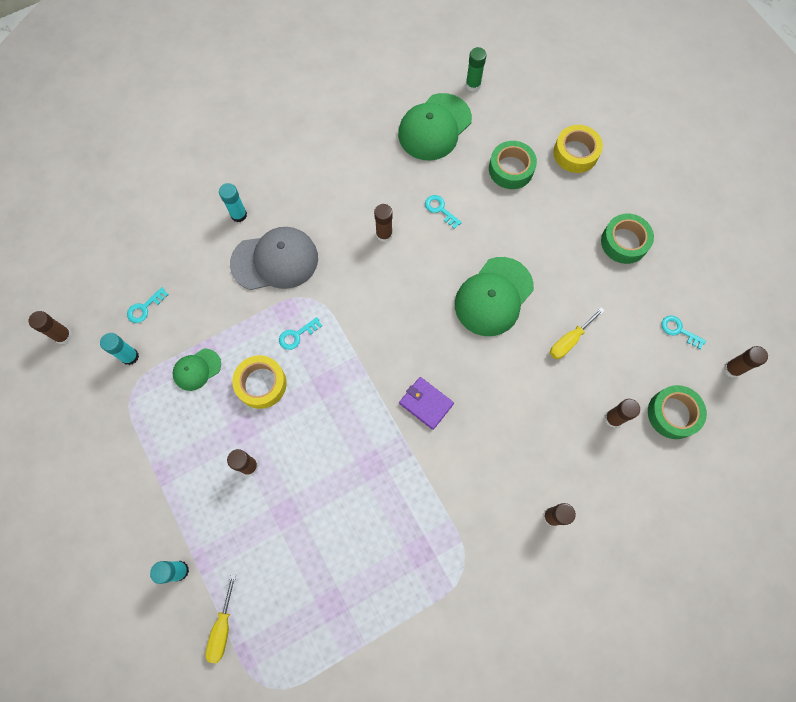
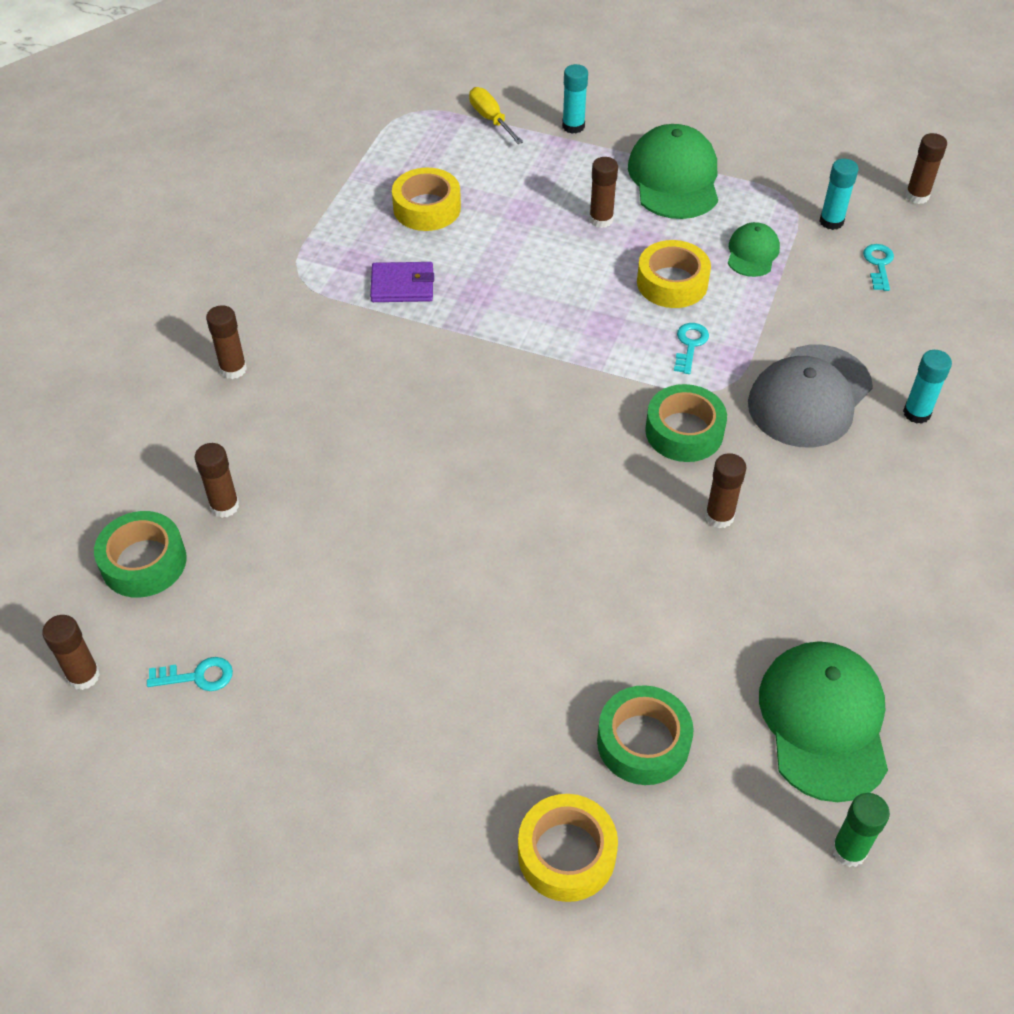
camera: 140 degrees right, 20 degrees down
(340, 567) = (427, 208): none -> yellow tape
(426, 403) = (473, 377): purple wallet -> purple wallet (402, 285)
(440, 209) = (682, 602): turquoise key -> none
(493, 297) = (499, 541): green cap -> green cap (674, 178)
(569, 340) = (350, 557): yellow screwdriver -> none
(624, 242) = (370, 753): green tape -> green tape (684, 431)

